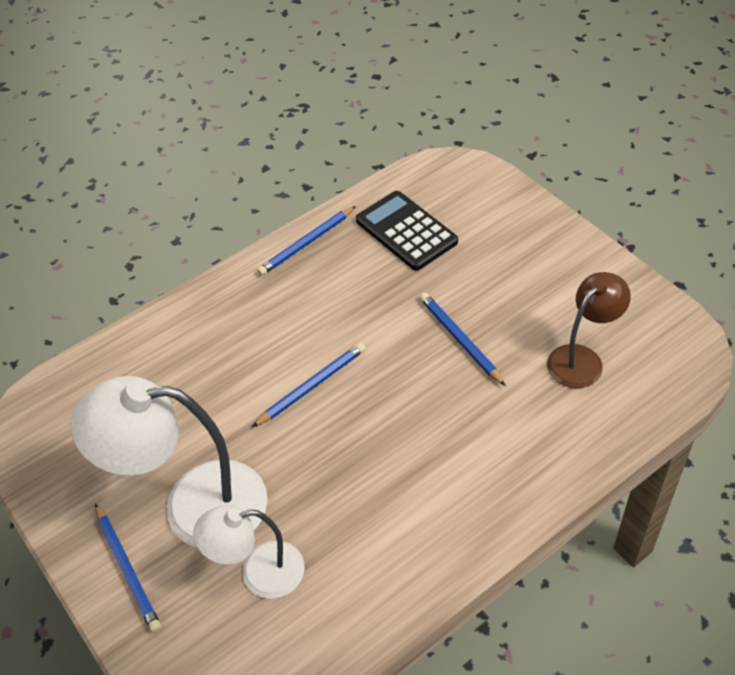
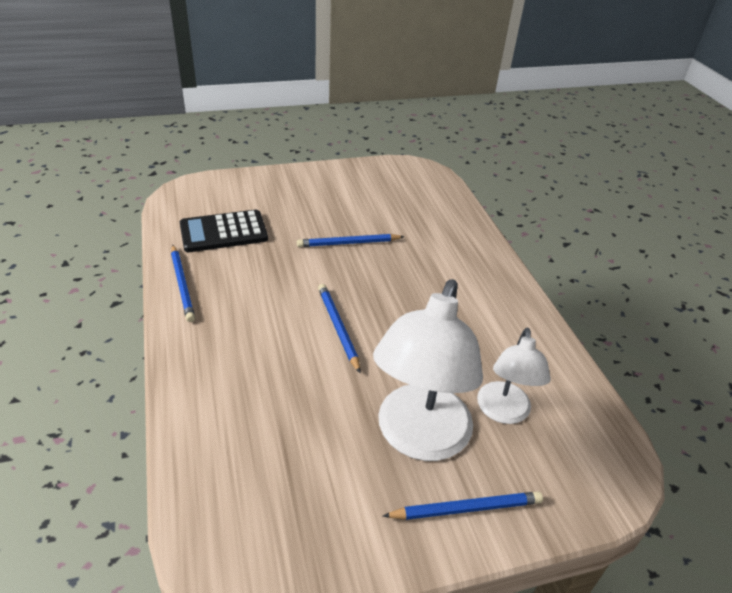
camera: 75 degrees left, 10 degrees down
(582, 359) = (400, 204): brown lamp -> none

